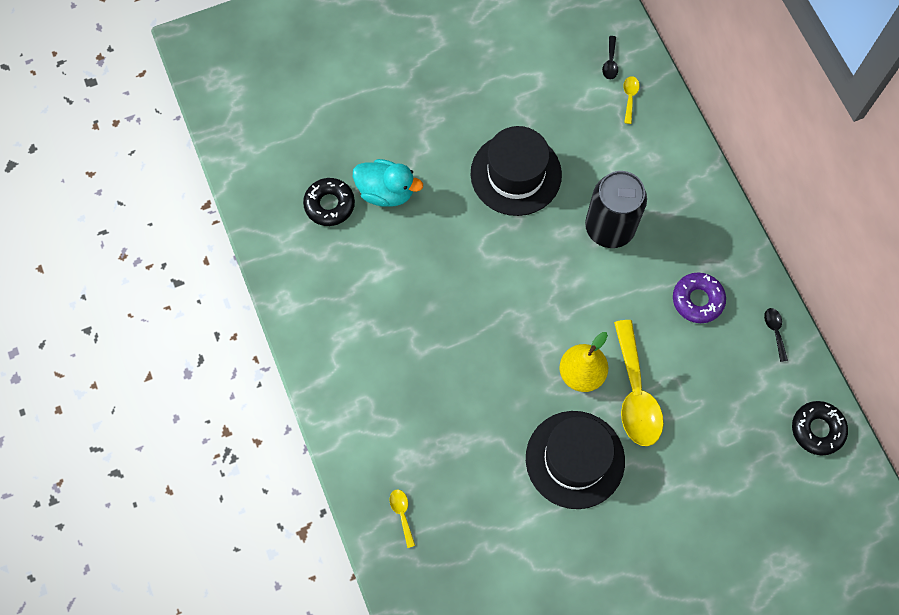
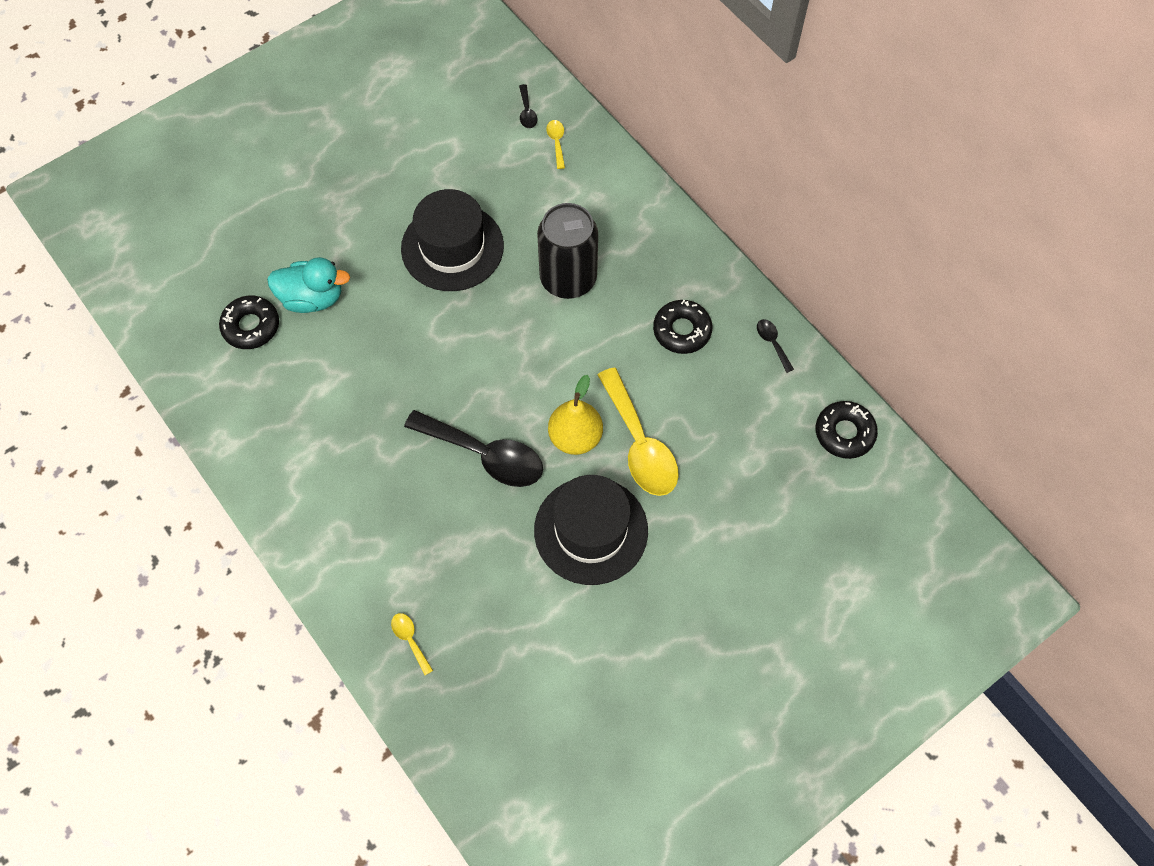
camera: 15 degrees left, 5 degrees down
(501, 369) = (485, 455): none -> black spoon
(697, 300) = (682, 331): purple donut -> black donut

